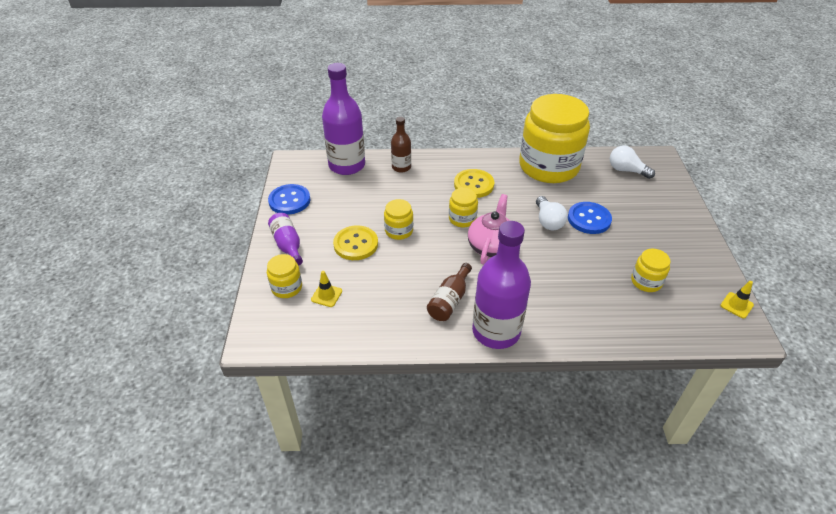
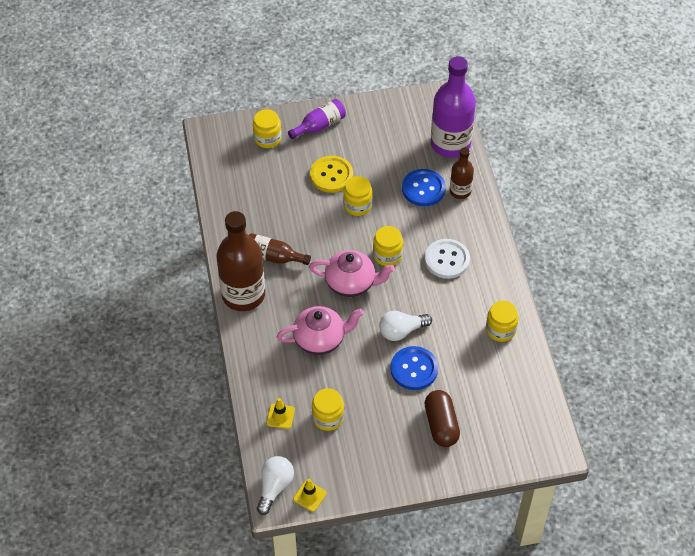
camera: 80 degrees right, 10 degrees up
(289, 200) = (381, 111): blue button -> blue button (423, 189)
(326, 295) = (263, 167): yellow traffic cone -> yellow traffic cone (280, 416)
(473, 185) = (447, 260): yellow button -> white button
(496, 331) = (243, 295): purple bottle -> brown bottle
(548, 166) = (500, 329): yellow jar -> yellow jar, size x0.42
(556, 276) = (320, 339): none -> pink teapot
(626, 170) = (515, 410): white light bulb -> white light bulb (274, 487)
(645, 211) = (441, 425): none -> brown capsule

